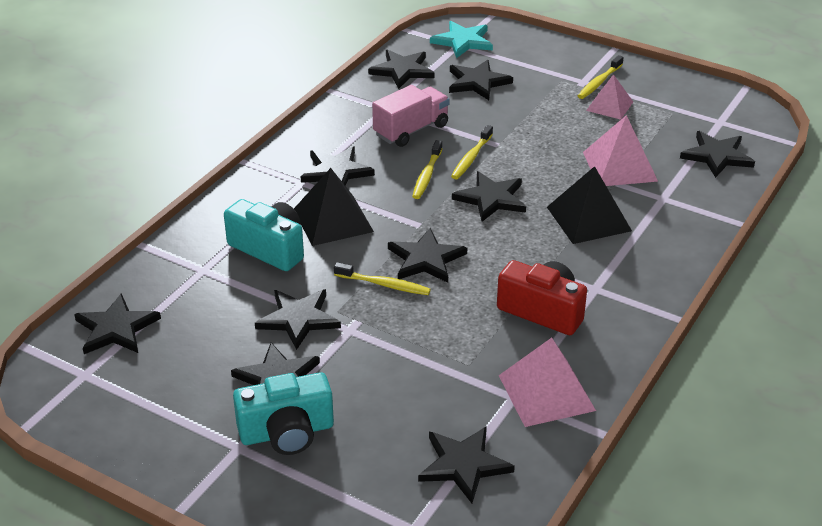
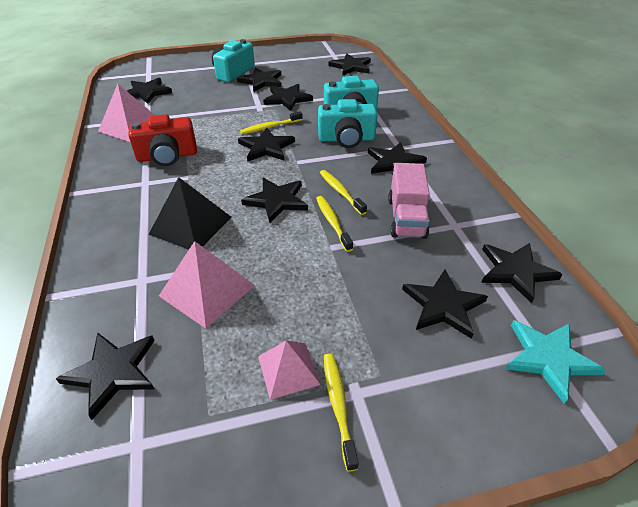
camera: 135 degrees right, 5 degrees up
(333, 220) = (346, 139): black pyramid -> turquoise camera

